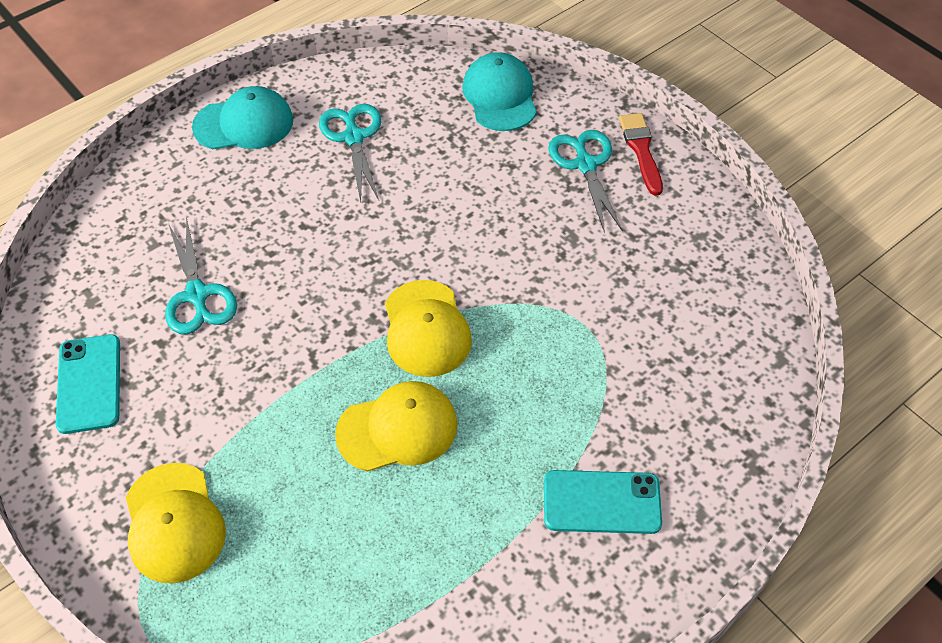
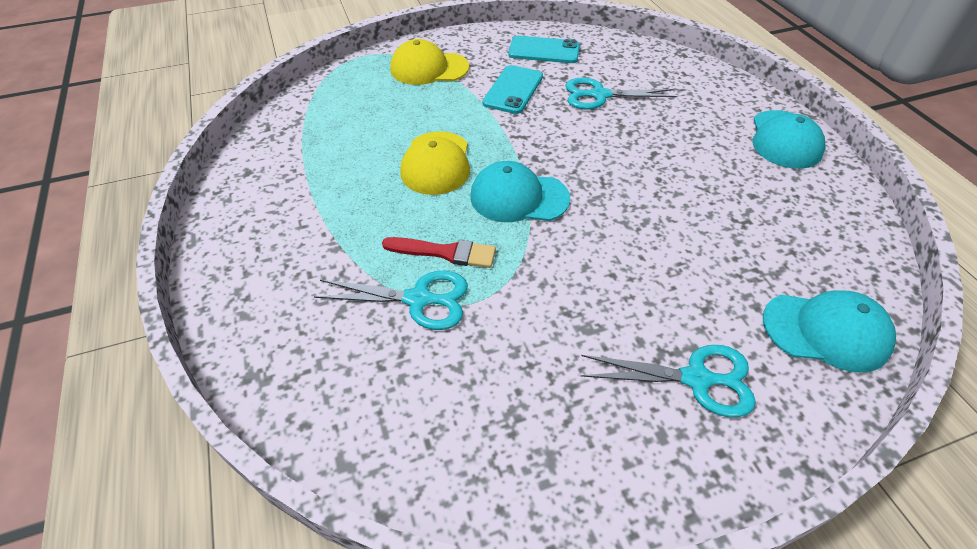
camera: 110 degrees right, 5 degrees down
(353, 137) = (761, 200): turquoise scissors -> turquoise scissors (418, 299)
(426, 329) = (519, 197): yellow cap -> turquoise cap
(601, 502) = (302, 254): turquoise phone -> turquoise phone (513, 90)
(641, 150) = (714, 452): red brush -> red brush (445, 252)

